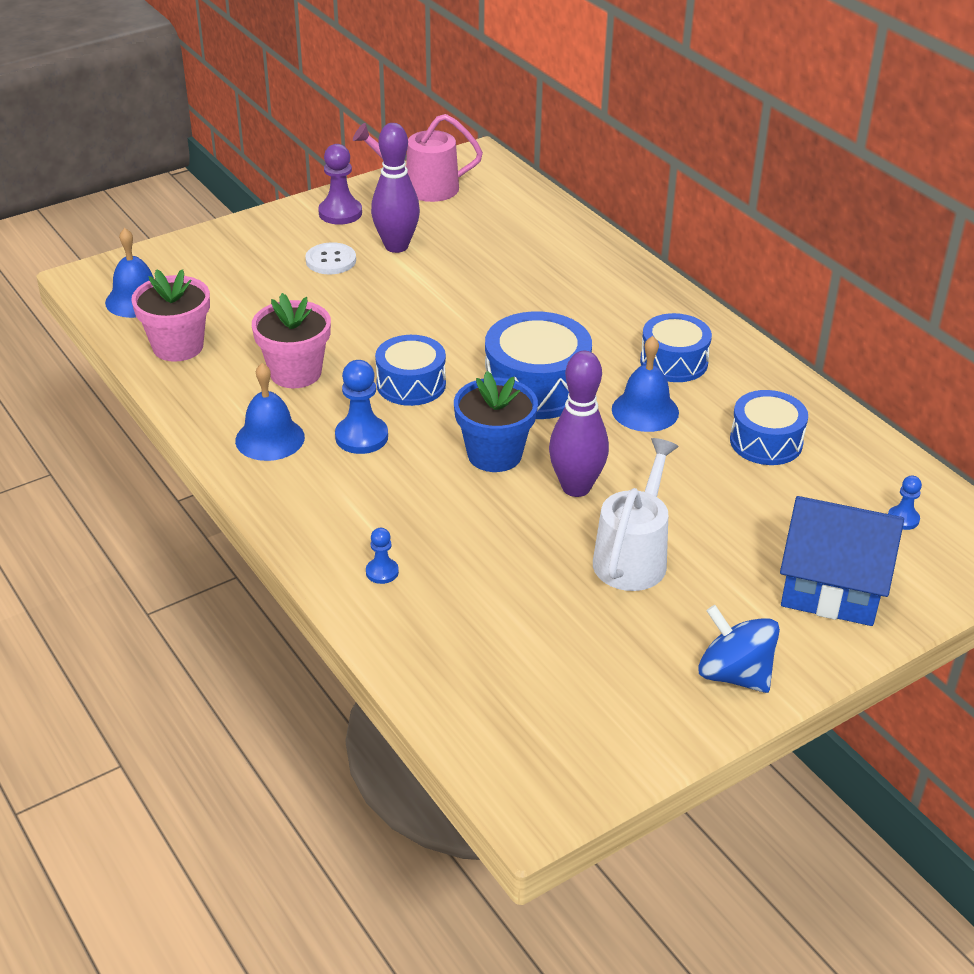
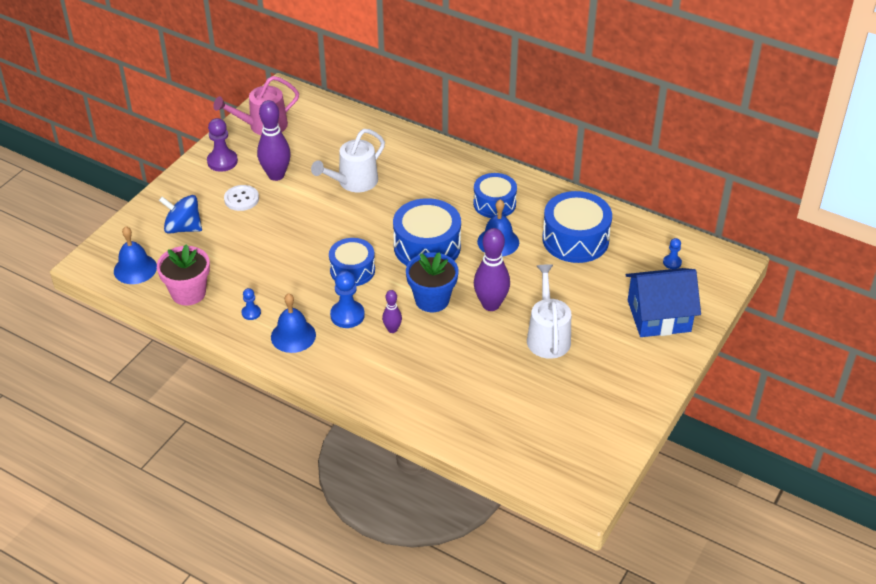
camera: 25 degrees left, 5 degrees up
(295, 373) = (276, 286): pink flower pot -> none
(382, 572) = (418, 396): blue pawn -> blue pawn (251, 313)
(410, 474) = (392, 329): none -> purple bowling pin
(492, 282) = (353, 182): none -> white watering can
(734, 674) = (639, 385): blue spinning top -> blue spinning top (183, 228)
(766, 442) = (575, 239): blue drum -> blue drum, size x1.51

